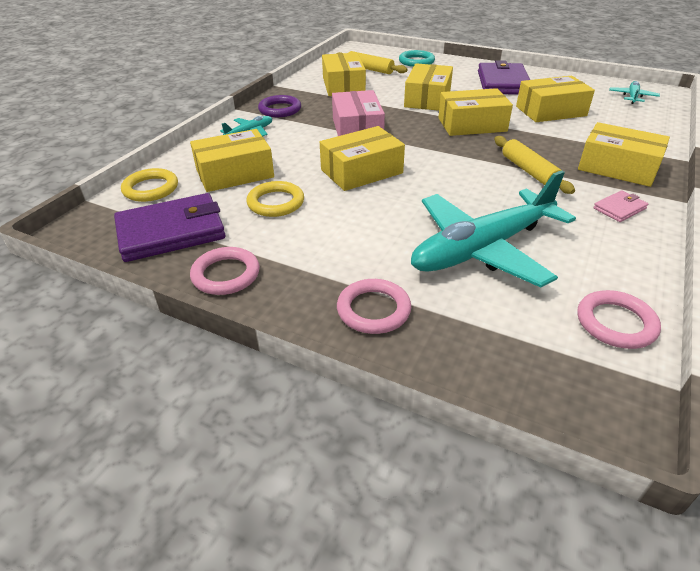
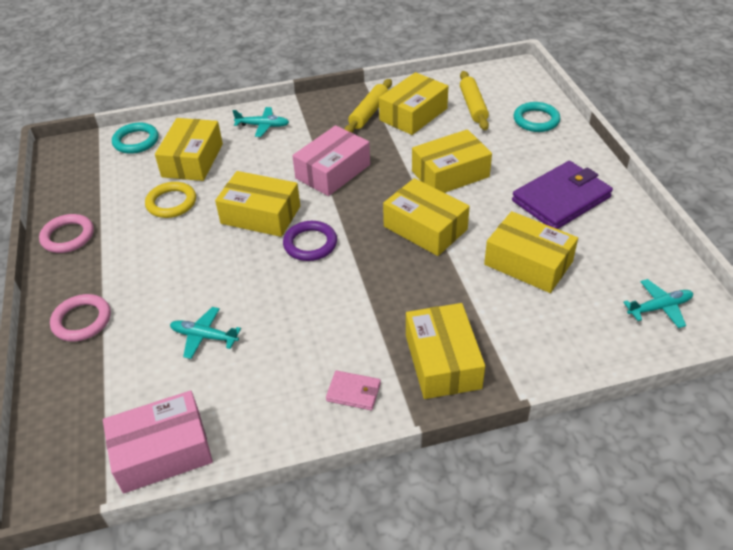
camera: 50 degrees right, 5 degrees up
(151, 189) = (136, 141): yellow ring -> turquoise ring
(171, 232) = (94, 184): purple wallet -> none
(235, 173) = (192, 160): yellow box -> yellow box turned 75 degrees clockwise
(280, 109) = (320, 114): purple ring -> purple ring (310, 244)
(483, 249) = (204, 337): turquoise plane -> turquoise plane, size x0.43
(529, 171) = (366, 306): yellow rolling pin -> yellow rolling pin (369, 113)
(615, 323) = (162, 451): pink ring -> pink box

